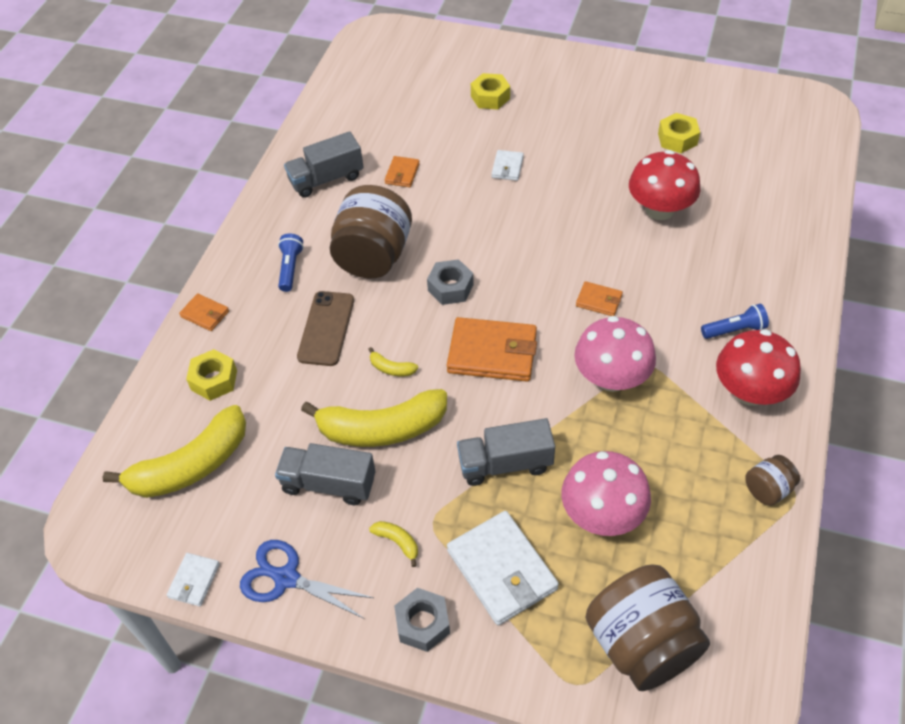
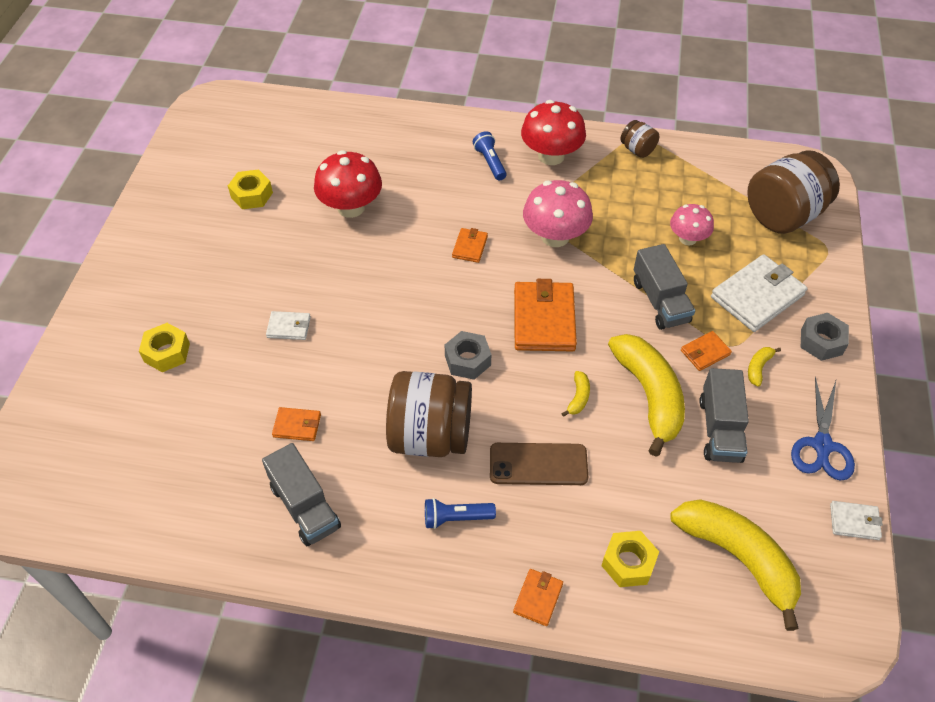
camera: 100 degrees left, 0 degrees up
(427, 493) = (705, 352): none -> orange wallet
(602, 514) = (688, 238): pink mushroom -> pink mushroom, size x0.62

